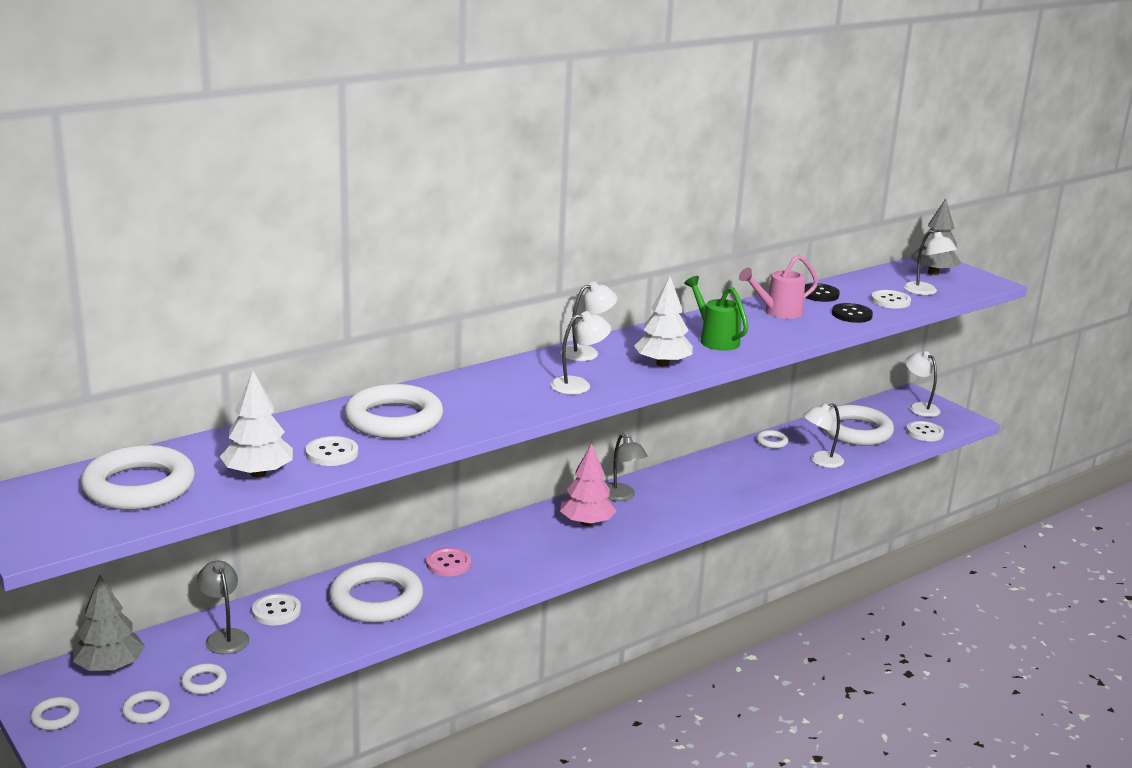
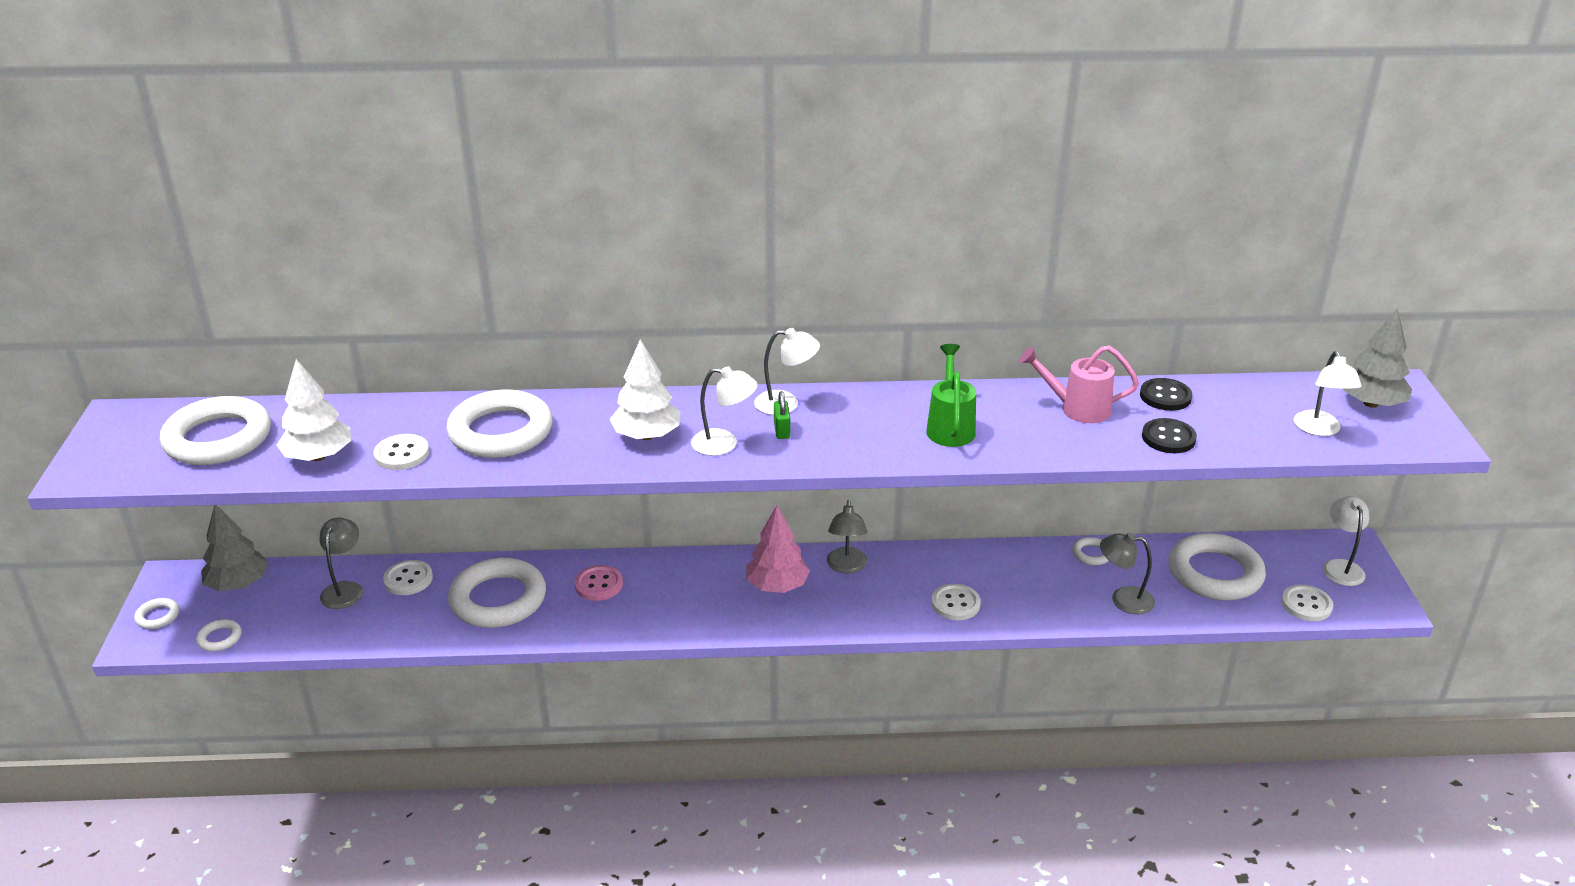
camera: 35 degrees right, 10 degrees up
(204, 682) = (285, 629): white ring -> none
(607, 368) = (782, 430): none -> green padlock
(662, 363) = (848, 442): white tree -> white tree (646, 436)
(820, 461) = (1123, 599): white lamp -> grey lamp
(890, 301) = (1249, 431): white button -> white button (955, 604)

